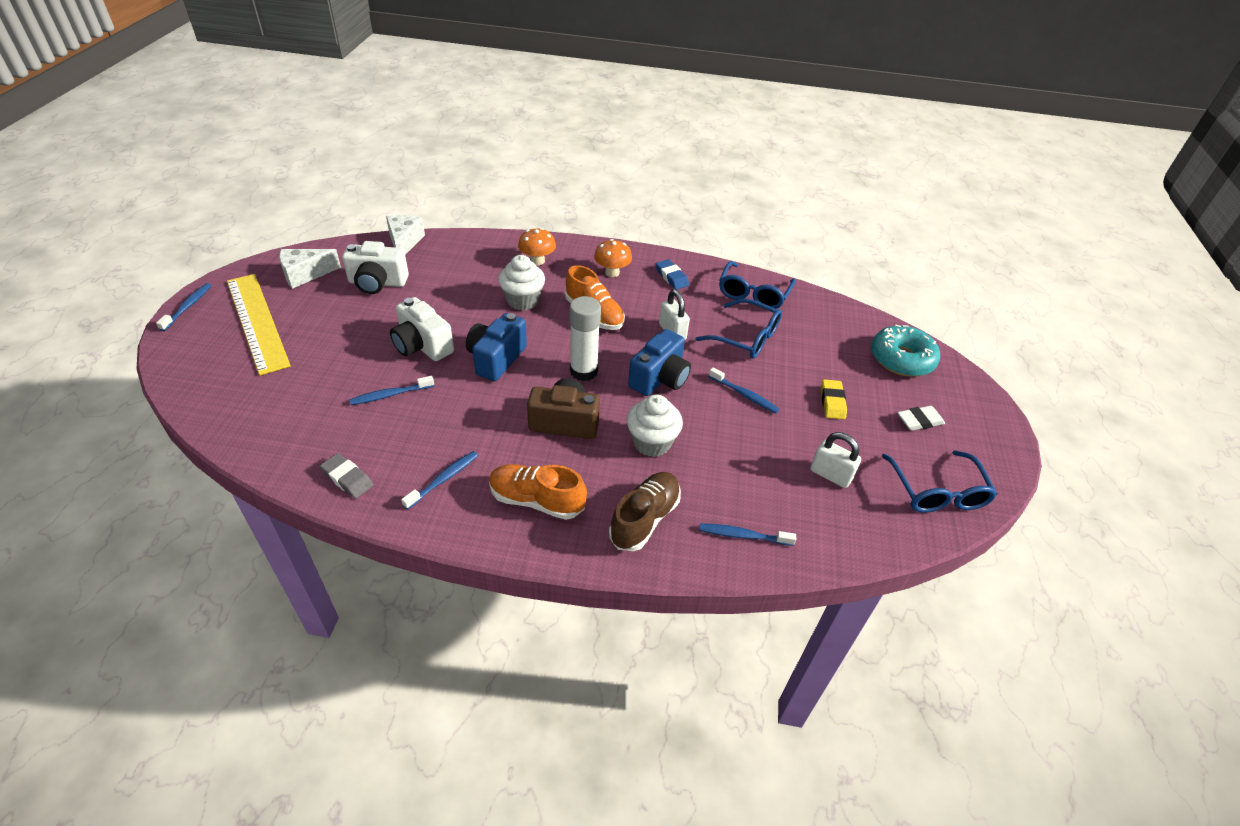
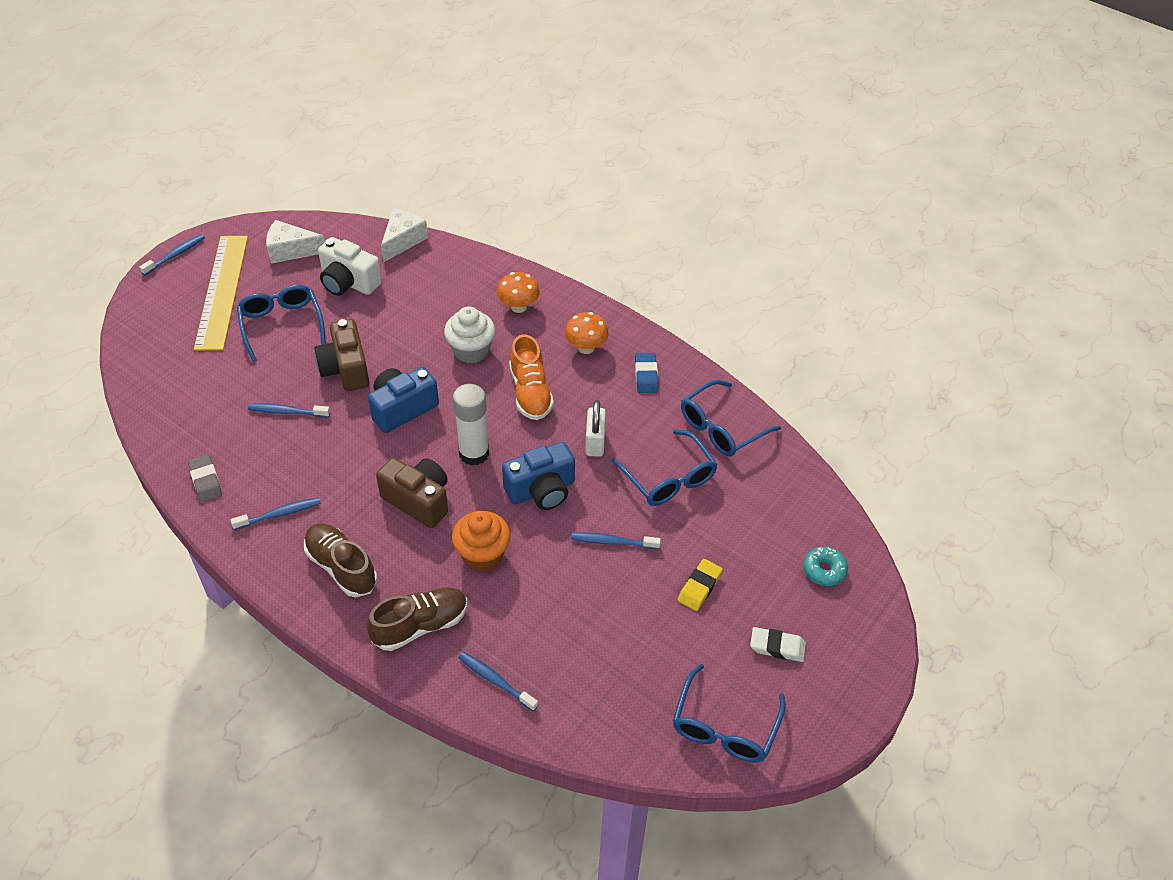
camera: 30 degrees right, 5 degrees up
(336, 330) = (281, 325): none -> blue glasses
(422, 345) = (345, 369): white camera -> brown camera
(536, 500) = (341, 567): orange shoe -> brown shoe
(651, 442) = (482, 555): white cupcake -> orange cupcake
(744, 395) = (613, 542): blue toothbrush -> blue toothbrush turned 120 degrees clockwise
(830, 475) = (629, 661): white padlock -> none
(901, 359) = (824, 570): turquoise donut -> turquoise donut, size x0.55

